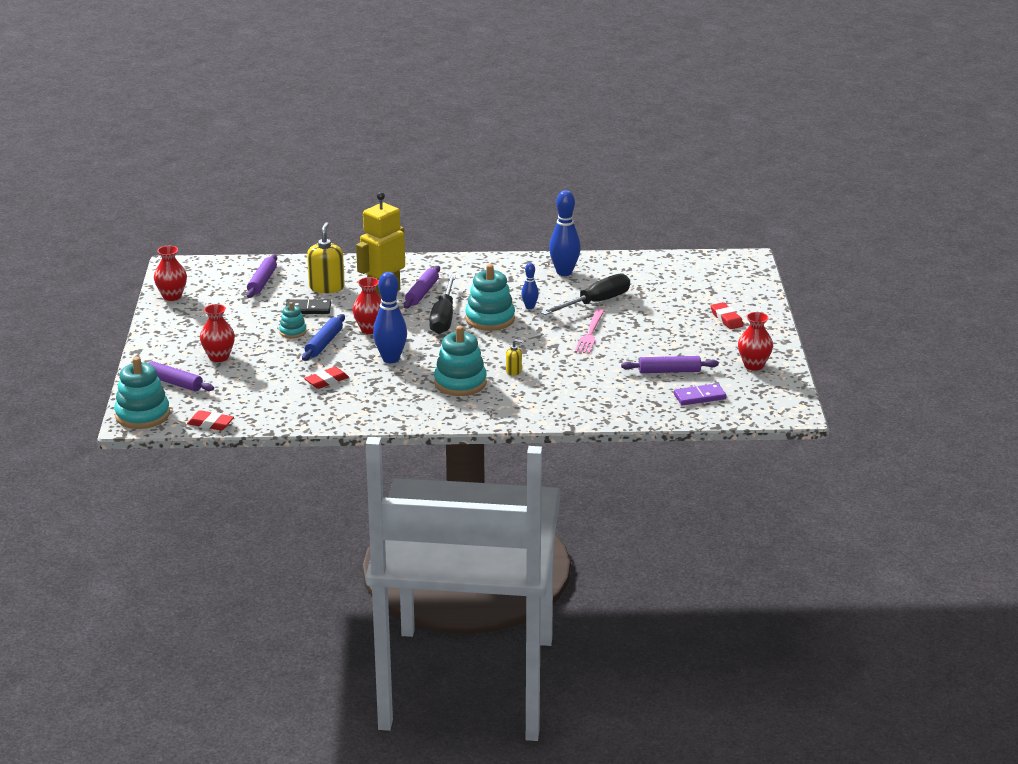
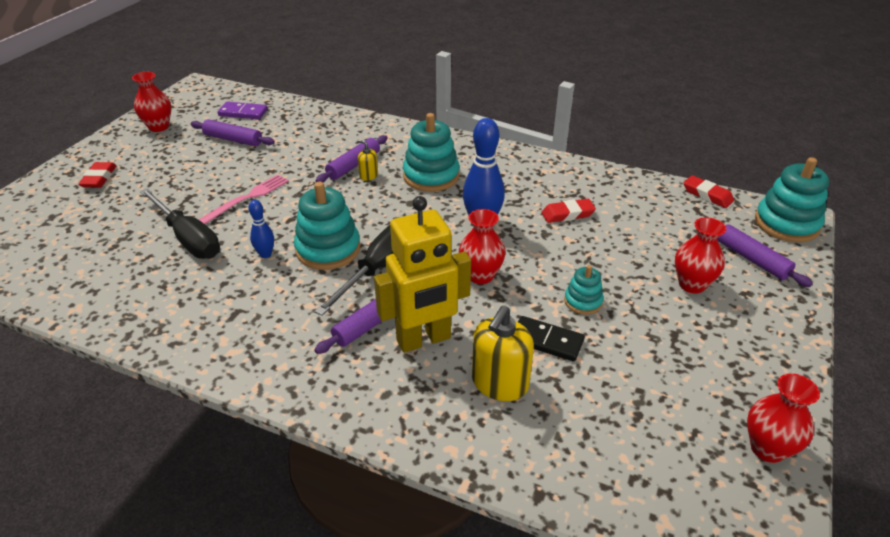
camera: 155 degrees left, 10 degrees up
(262, 282) = (601, 436): purple rolling pin -> purple rolling pin (354, 165)
(324, 343) = (549, 269): blue rolling pin -> none
(564, 272) = (157, 302): blue bowling pin -> none
(596, 302) = (188, 238): black screwdriver -> black screwdriver turned 120 degrees counterclockwise

